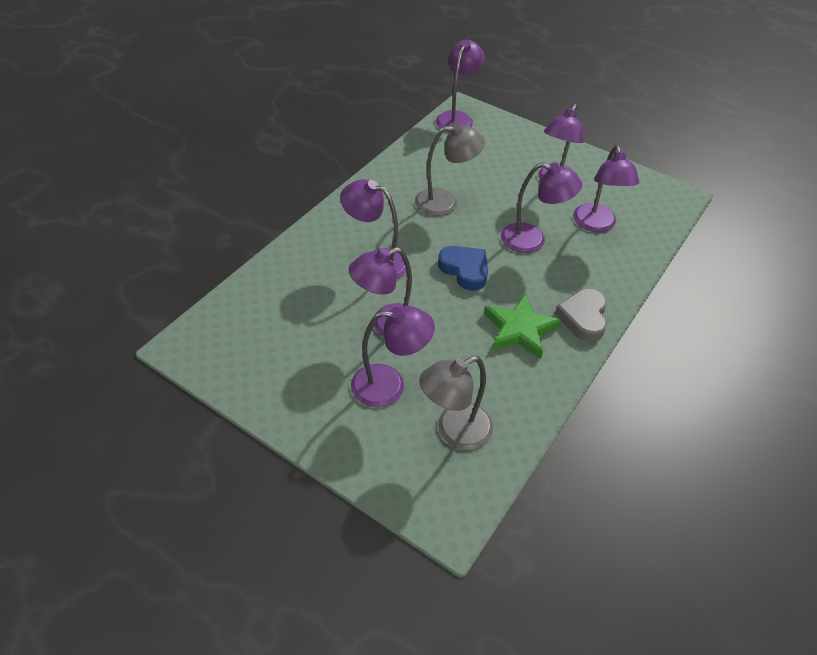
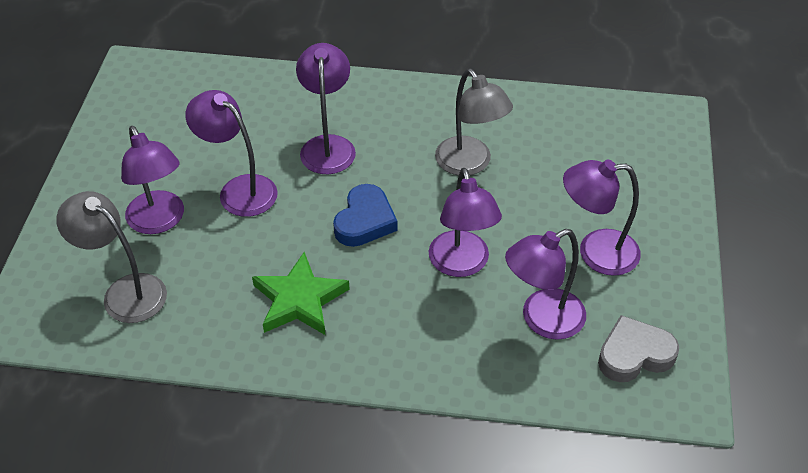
camera: 65 degrees right, 0 degrees up
(457, 118) = (646, 117): purple lamp -> none
(583, 318) = (355, 354): grey heart -> grey heart (634, 354)

